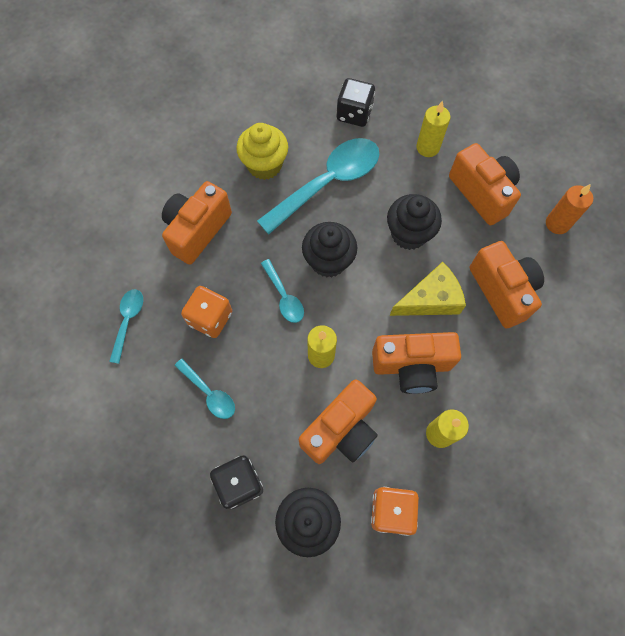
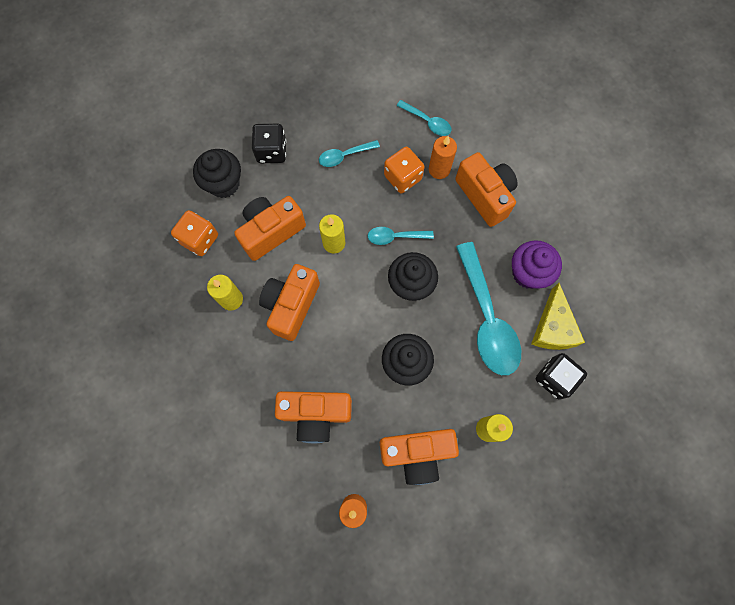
camera: 115 degrees right, 5 degrees up
(185, 285) = (439, 169): none -> orange candle
(264, 165) = (528, 273): yellow cupcake -> purple cupcake
(341, 430) = (271, 232): orange camera -> orange camera turned 75 degrees clockwise
(430, 299) = (338, 349): yellow cheese -> yellow cheese (553, 327)

